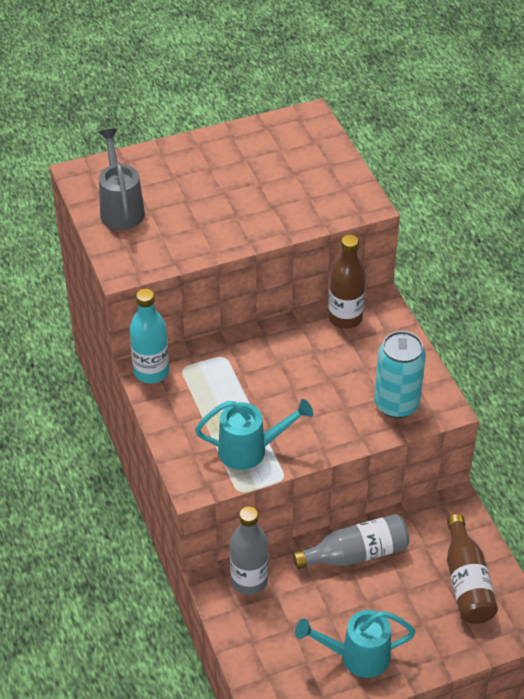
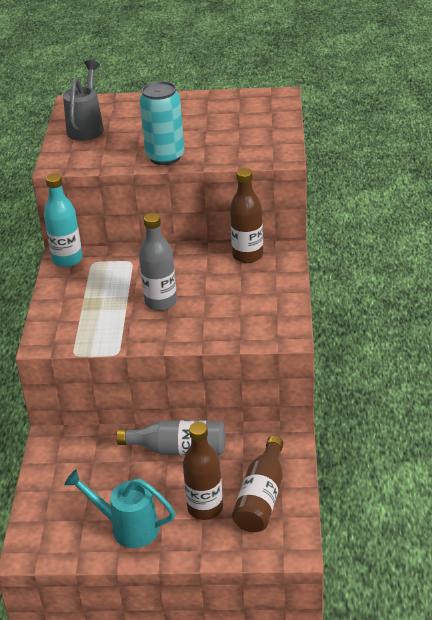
camera: 25 degrees right, 10 degrees down
(249, 580) = (78, 445): grey bottle -> grey bottle (161, 302)
(250, 450) = (104, 328): turquoise watering can -> none
(396, 404) = (248, 323): turquoise can -> turquoise can (165, 157)
(419, 611) = (205, 508): none -> brown bottle

